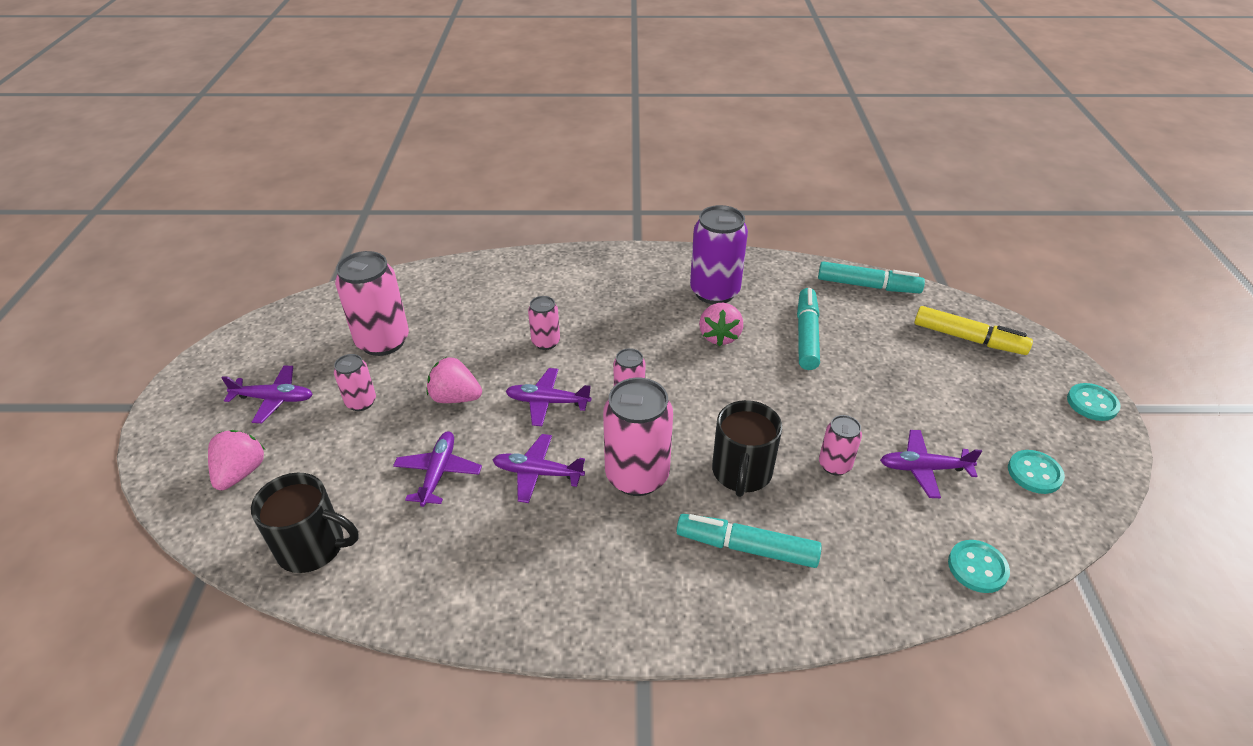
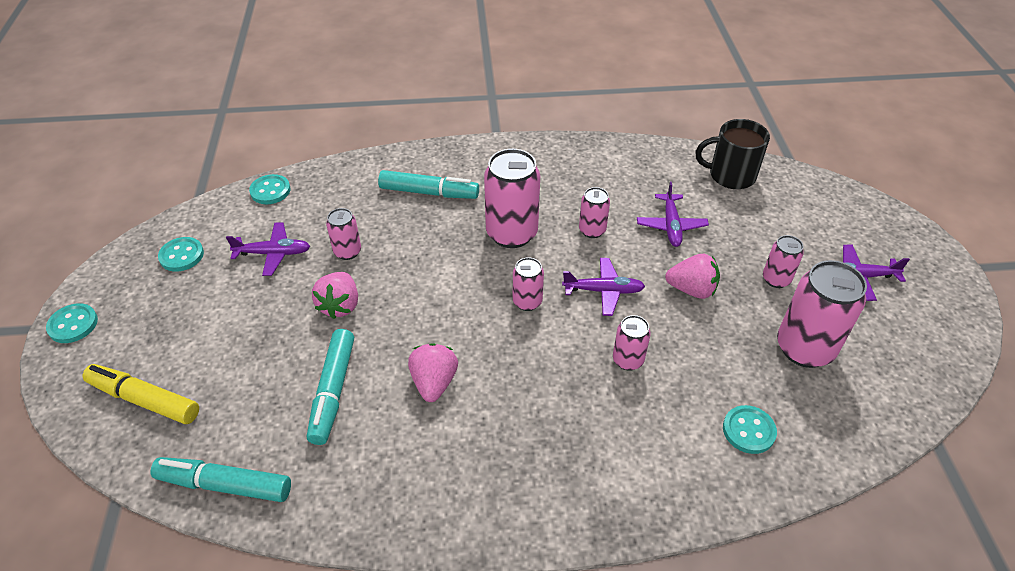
camera: 175 degrees right, 5 degrees up
(241, 473) = (825, 216): pink strawberry -> pink strawberry (340, 305)
(470, 292) = (748, 430): none -> turquoise button
(537, 473) = (592, 230): purple plane -> pink can
(714, 292) = (435, 456): purple can -> none
(741, 472) = (426, 241): black mug -> none

